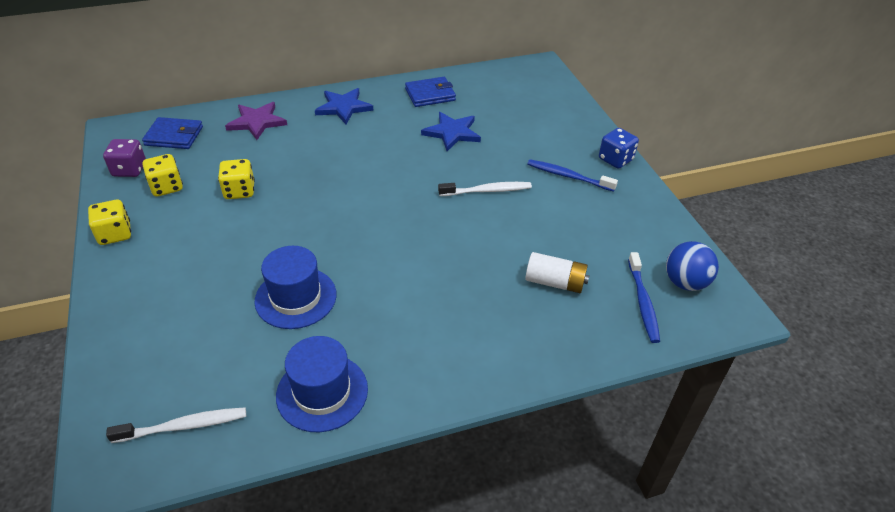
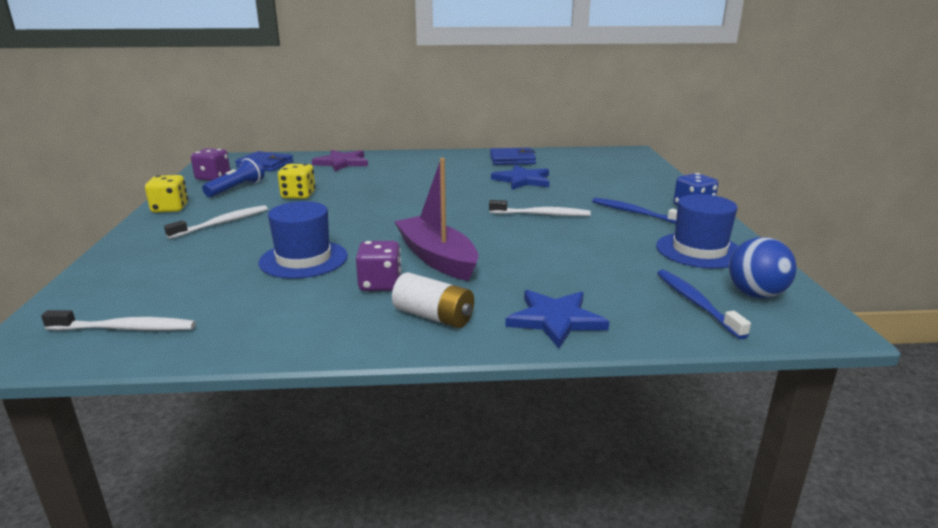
camera: 15 degrees right, 20 degrees down
(167, 187) = (236, 188): yellow dice -> blue flashlight
(185, 252) = (222, 223): none -> white toothbrush
(322, 392) = (284, 324): blue hat -> blue hat (699, 250)
(343, 107) = (425, 161): blue star -> blue star (555, 320)
(381, 322) = (380, 284): none -> purple dice
(416, 275) = (437, 258): none -> purple boat
(555, 282) = (591, 278): white battery -> white battery (434, 316)
(643, 302) = (696, 303): blue toothbrush -> blue toothbrush turned 150 degrees clockwise

